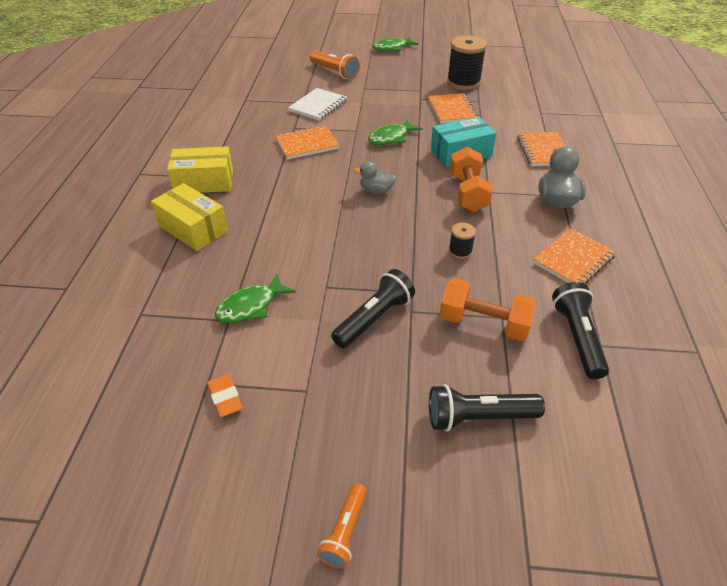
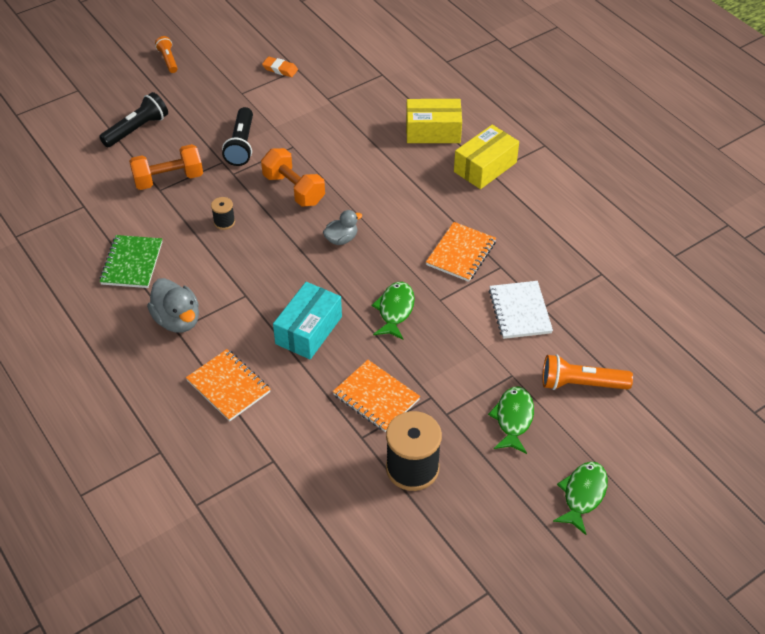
camera: 140 degrees right, 5 degrees up
(251, 306) = (324, 111): green fish -> green fish (513, 419)
(467, 193) = (262, 282): orange dumbbell -> orange dumbbell (294, 189)
(573, 260) = (132, 263): orange notebook -> green notebook
(577, 337) = (101, 203): black flashlight -> none

